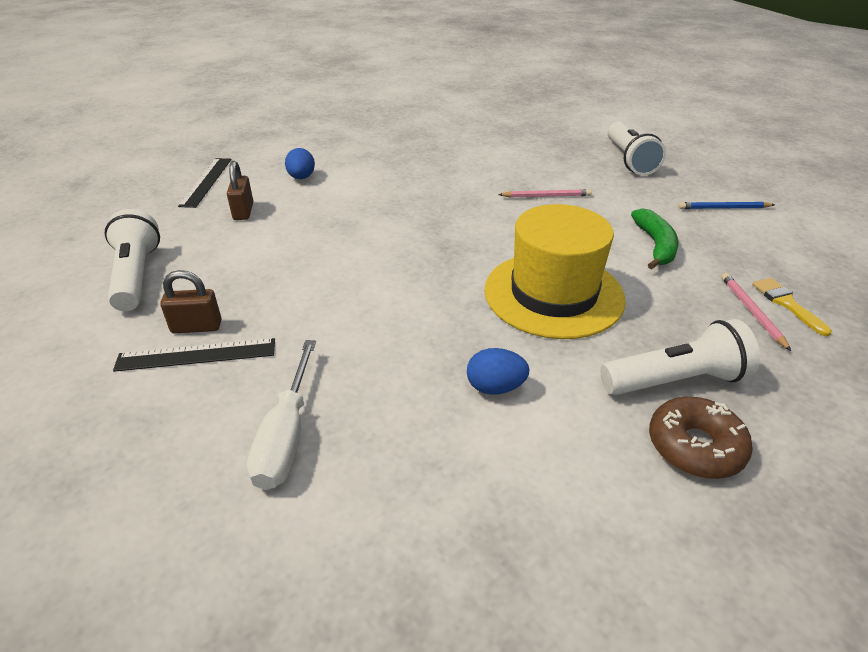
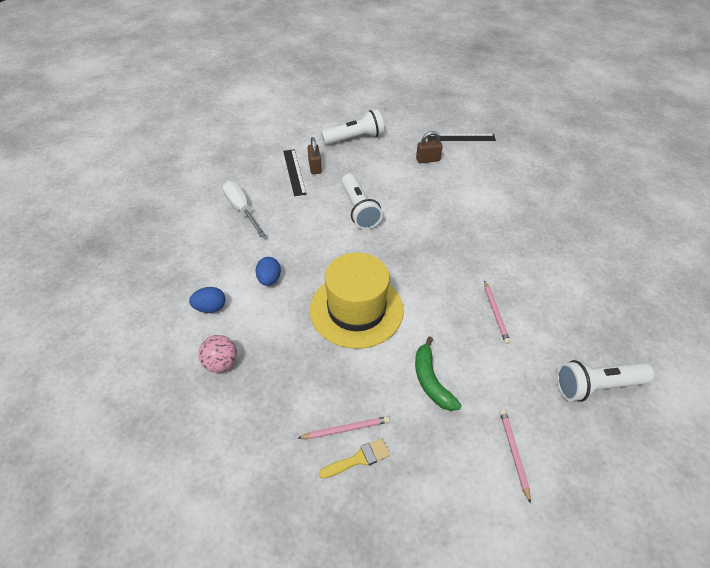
camera: 85 degrees right, 10 degrees up
(286, 436) = (241, 209): white screwdriver -> white screwdriver turned 60 degrees clockwise
(301, 177) = (480, 176): blue egg -> blue egg (210, 308)
(655, 245) = (431, 381): green banana -> green banana turned 75 degrees clockwise
(675, 380) = (273, 364): white flashlight -> white flashlight (359, 209)
(695, 446) = (221, 363): brown donut -> pink ball
(724, 208) = (514, 453): blue pencil -> pink pencil

